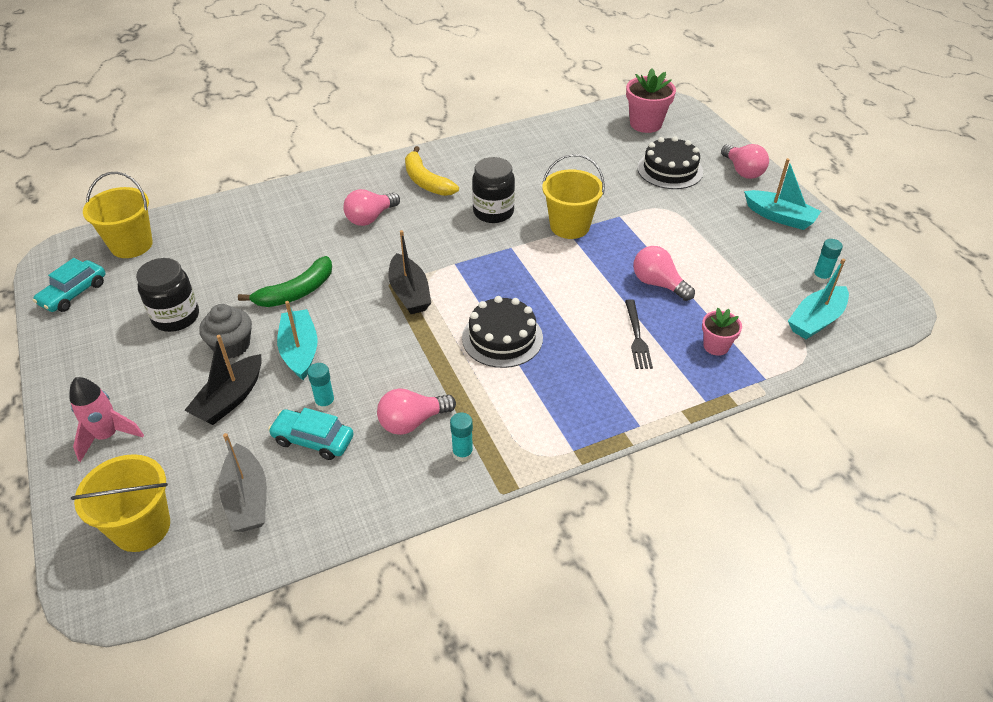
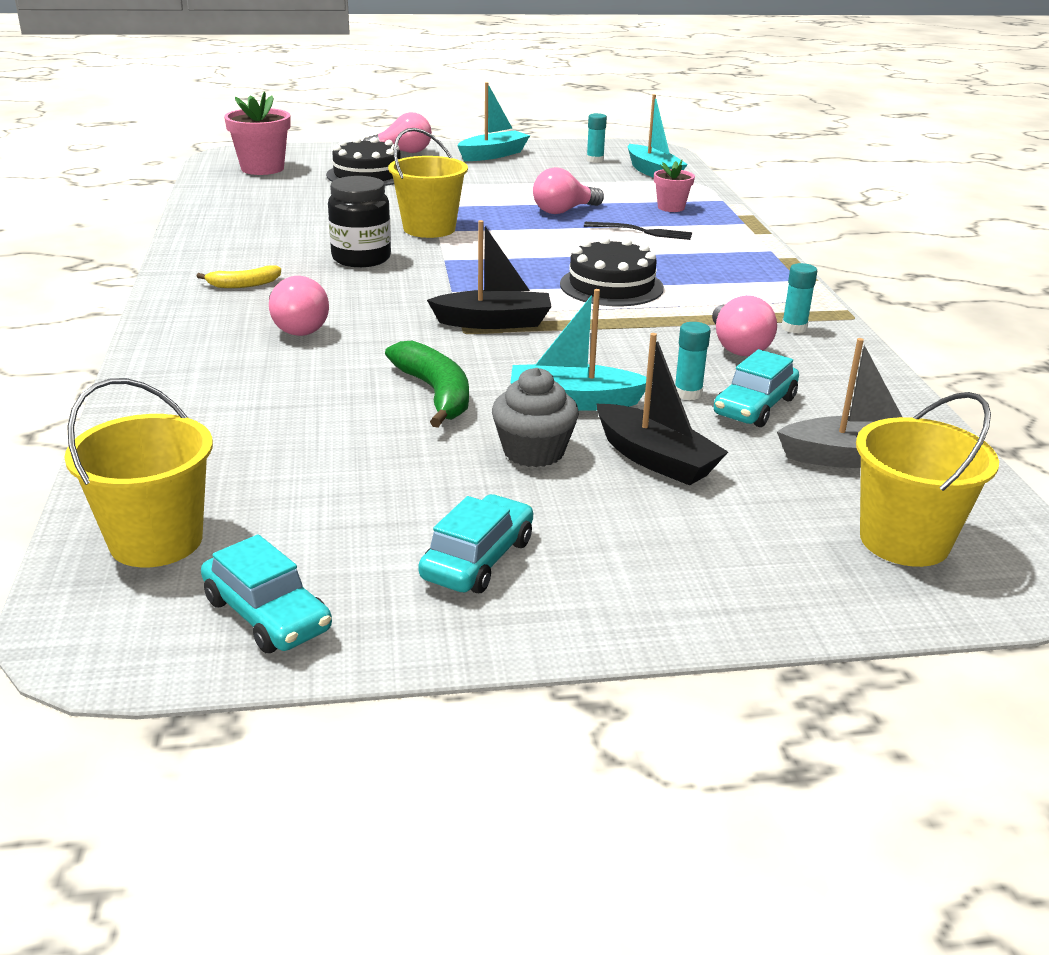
camera: 75 degrees left, 15 degrees down
(107, 436) = (707, 571): pink rocket -> none
(118, 347) = (478, 559): none -> turquoise car
(176, 317) = (428, 498): black jar -> none
(426, 181) = (244, 284): yellow banana -> yellow banana, size x0.60

